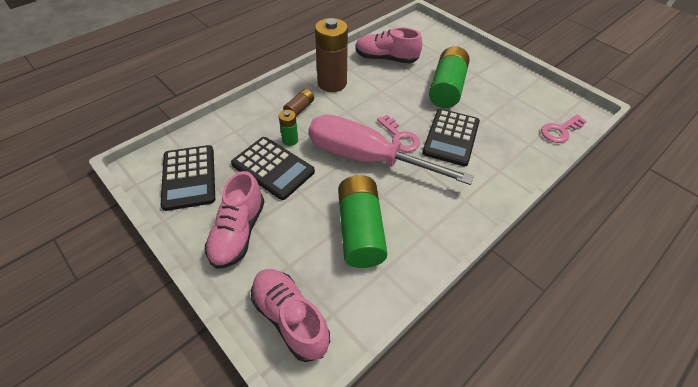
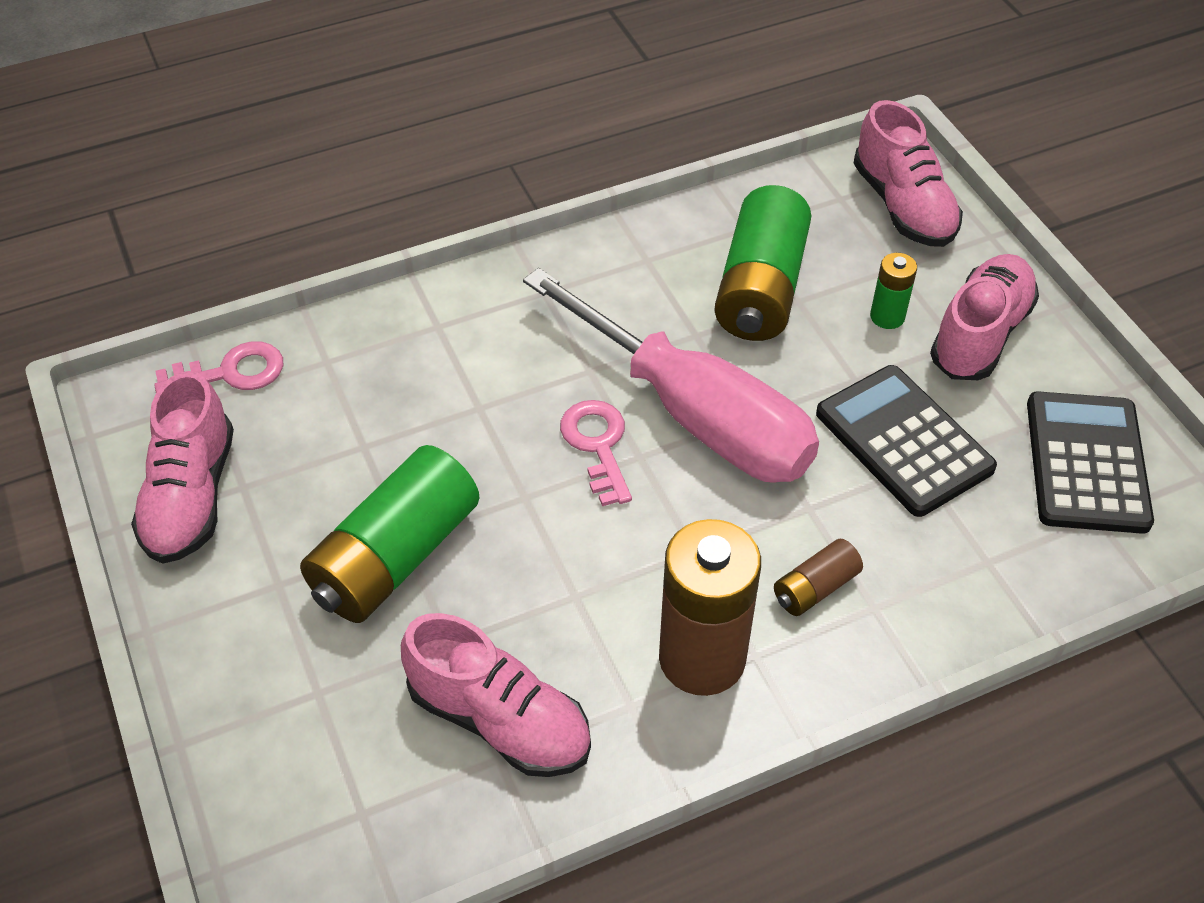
camera: 160 degrees left, 0 degrees up
(290, 140) = (855, 500): green battery -> green battery (887, 317)
(451, 137) = (483, 416): black calculator -> none
(528, 90) = (191, 496): none -> pink shoe

